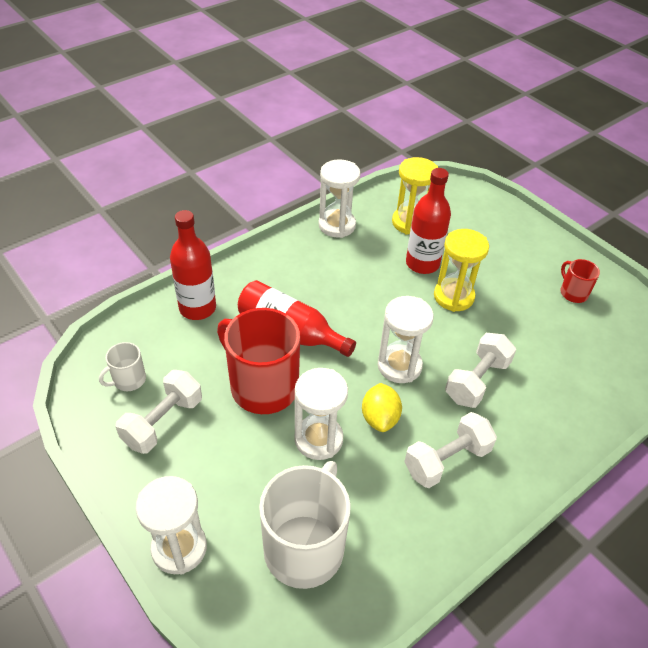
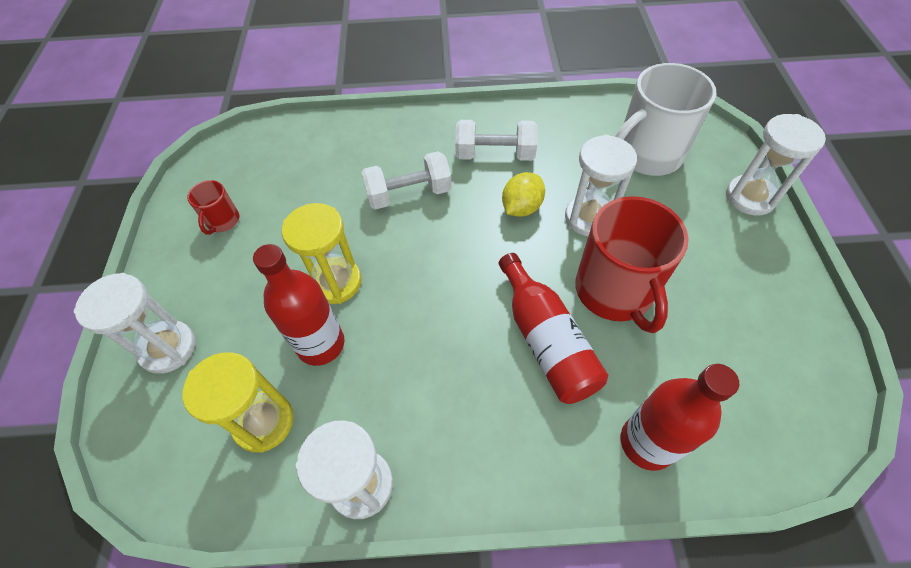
camera: 140 degrees left, 10 degrees up
(128, 380) = (769, 379): white mug -> none
(163, 422) = (738, 307): white dumbbell -> none
(399, 366) = (463, 241): white hourglass -> white hourglass (168, 348)

